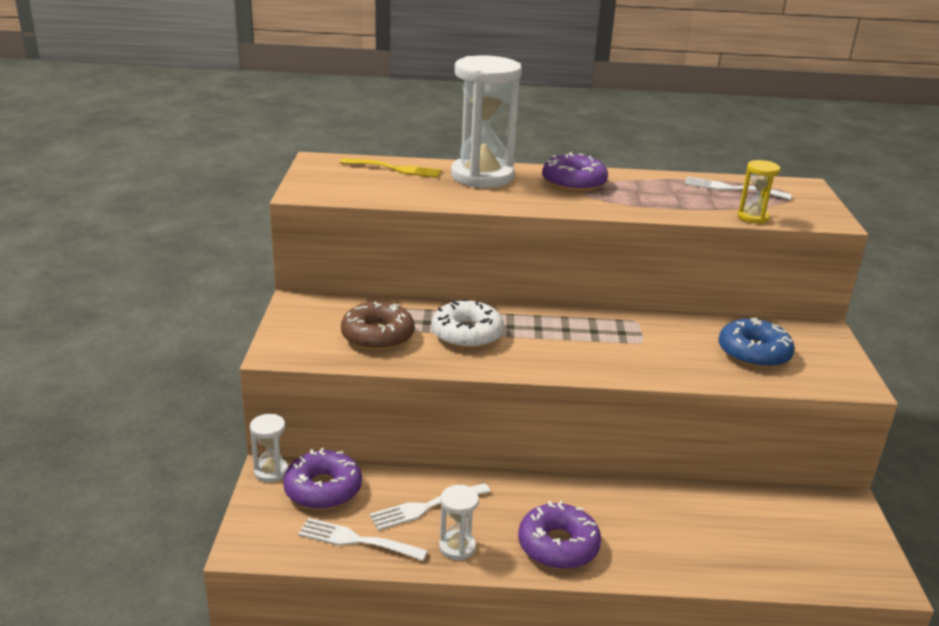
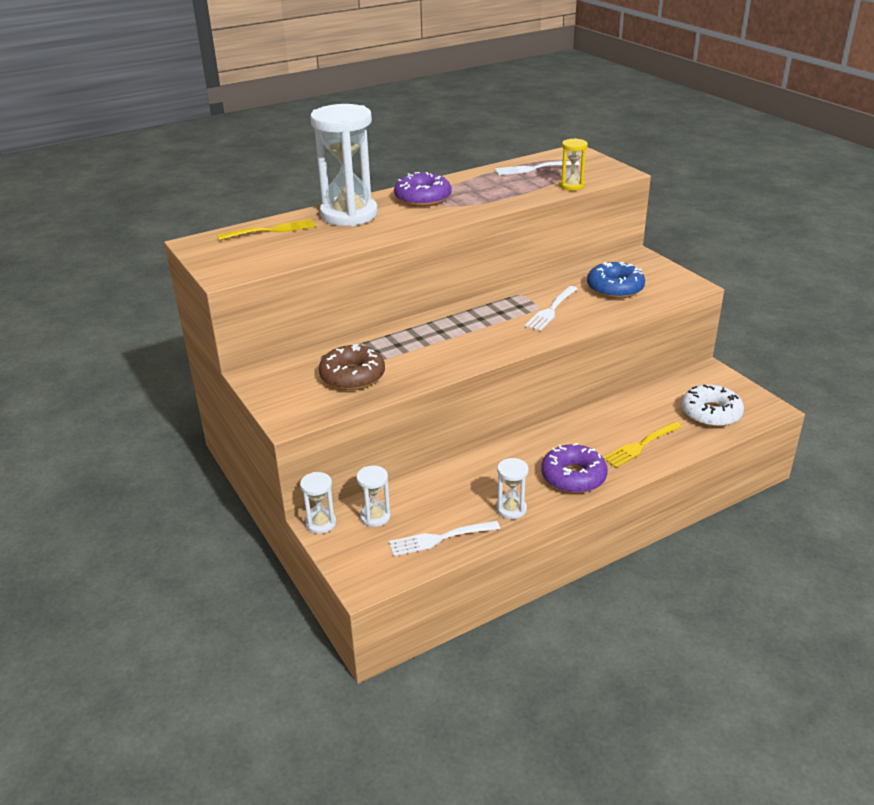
camera: 30 degrees left, 5 degrees up
(323, 489) = (375, 517): purple donut -> white hourglass
(425, 507) = (462, 494): white fork -> white fork (551, 310)
(467, 334) = (417, 349): white donut -> white donut (711, 413)
(670, 548) = (640, 446): none -> yellow fork

